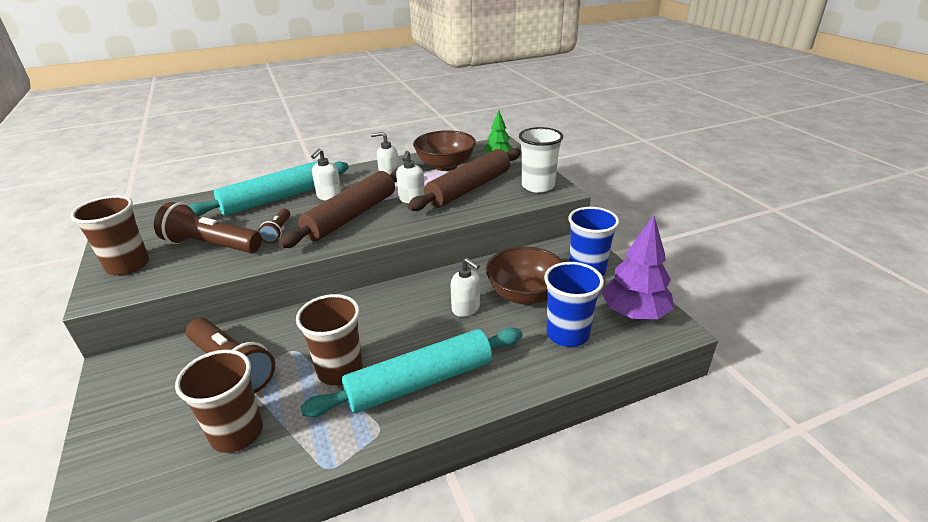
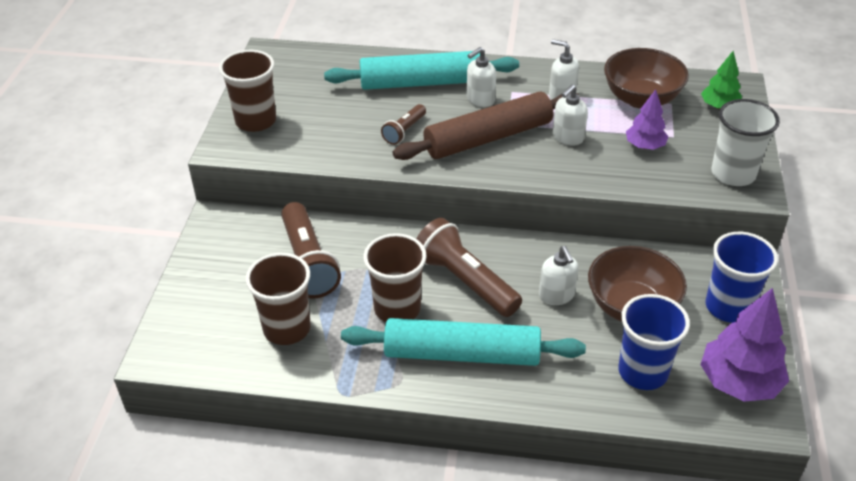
camera: 30 degrees right, 10 degrees up
(211, 245) = (335, 124): brown flashlight -> brown flashlight (465, 281)
(469, 188) = (644, 146): brown rolling pin -> purple tree

